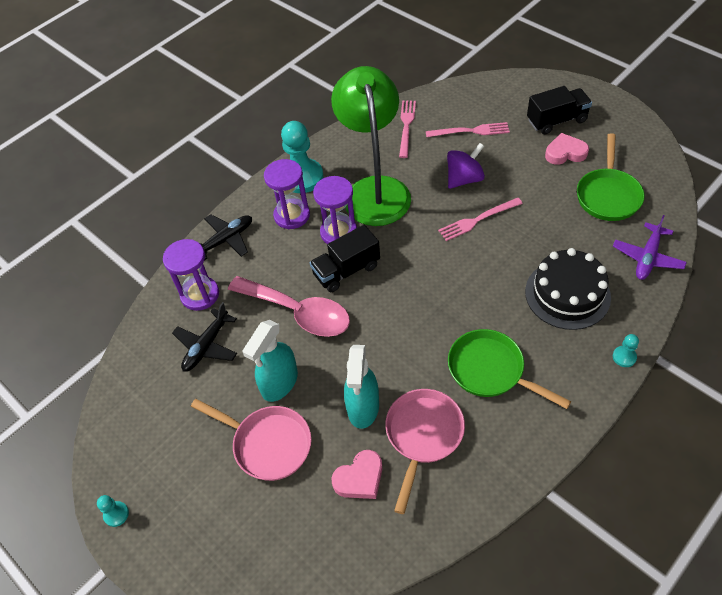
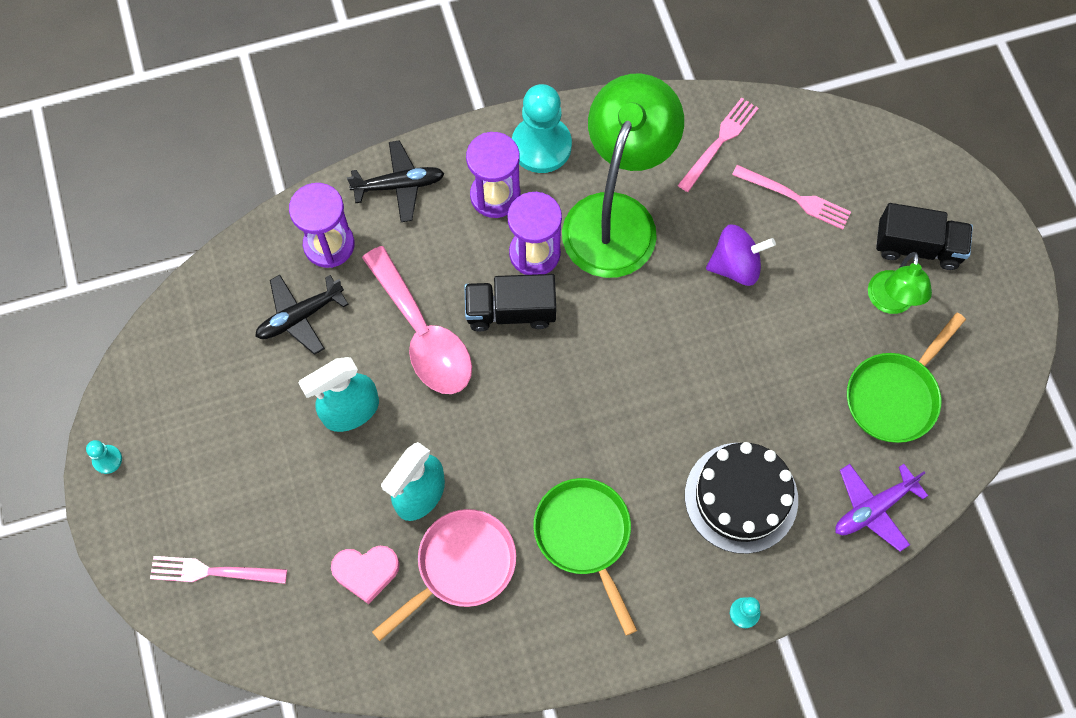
camera: 25 degrees right, 15 degrees up
(267, 444) = (297, 475): pink pan -> none
(477, 220) = (709, 334): pink fork -> pink fork (213, 571)
(565, 153) = (890, 302): pink heart -> green lamp

